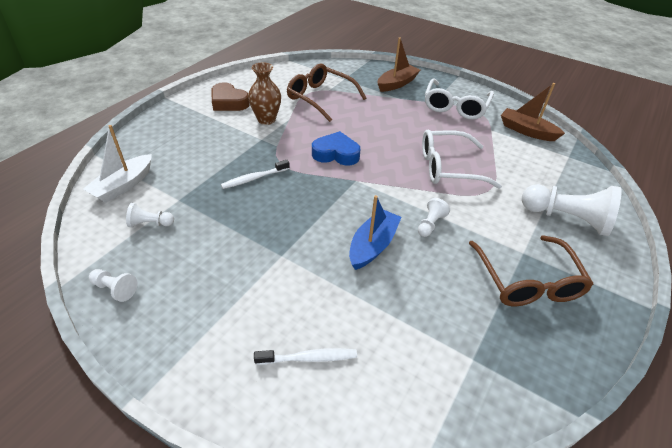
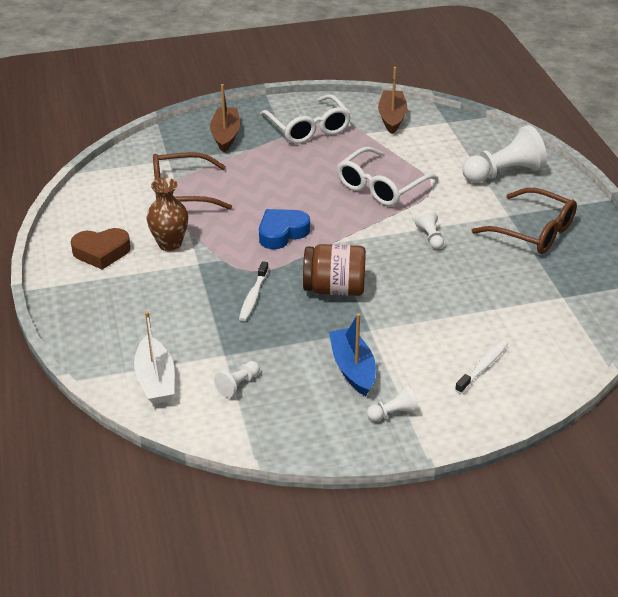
camera: 45 degrees left, 5 degrees down
(115, 289) = (299, 436): white pawn -> white pawn (393, 413)
(307, 210) = (334, 289): none -> brown jar
(373, 245) = (417, 278): blue boat -> blue boat (353, 368)
(526, 131) = (392, 118): brown boat -> brown boat turned 105 degrees clockwise

